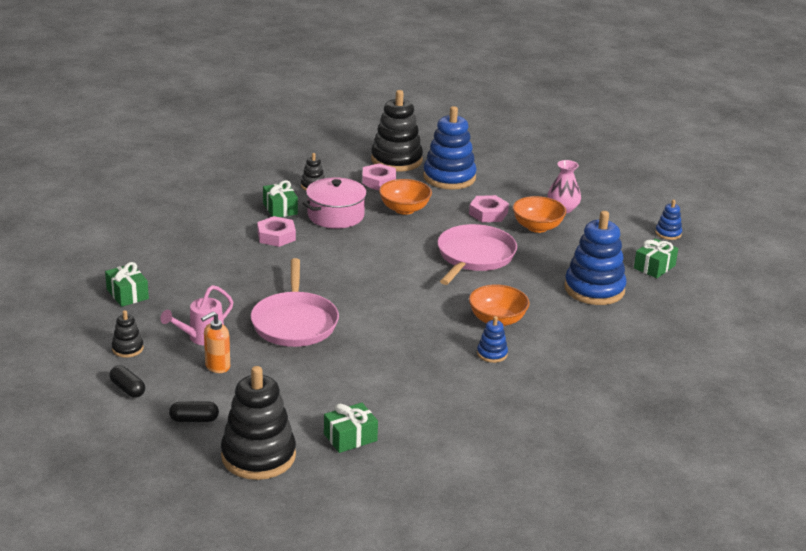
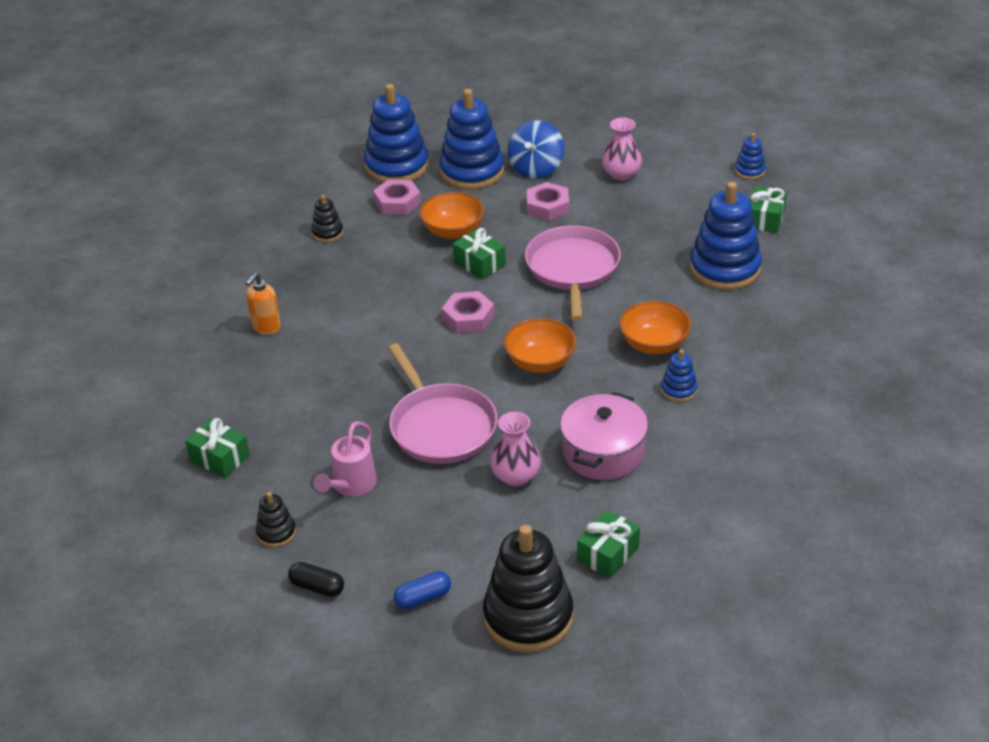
camera: 20 degrees left, 10 degrees up
(194, 419) = (423, 598): black capsule -> blue capsule
(217, 366) = (397, 517): orange soap dispenser -> orange soap dispenser (266, 327)
(276, 236) = (335, 317): pink nut -> pink nut (468, 317)
(280, 209) = (312, 277): green gift -> green gift (479, 264)
(323, 369) = (516, 476): none -> pink vase
(336, 215) = (382, 265): pink pot -> pink pot (603, 452)
(396, 160) = (397, 166): black stacking toy -> blue stacking toy
(499, 188) = (536, 169): none -> blue spinning top
(537, 227) = (612, 207): orange bowl -> orange bowl (540, 362)

